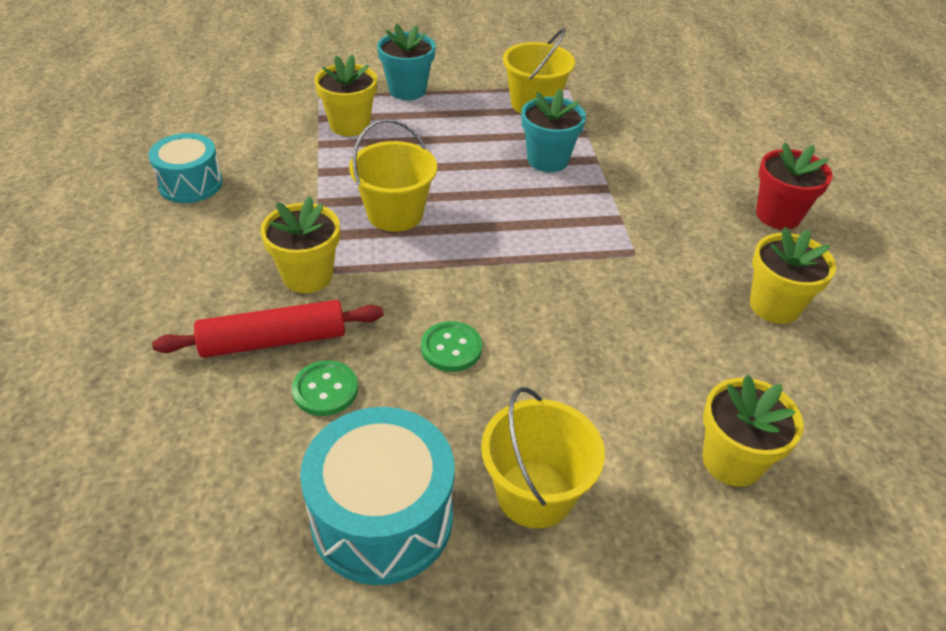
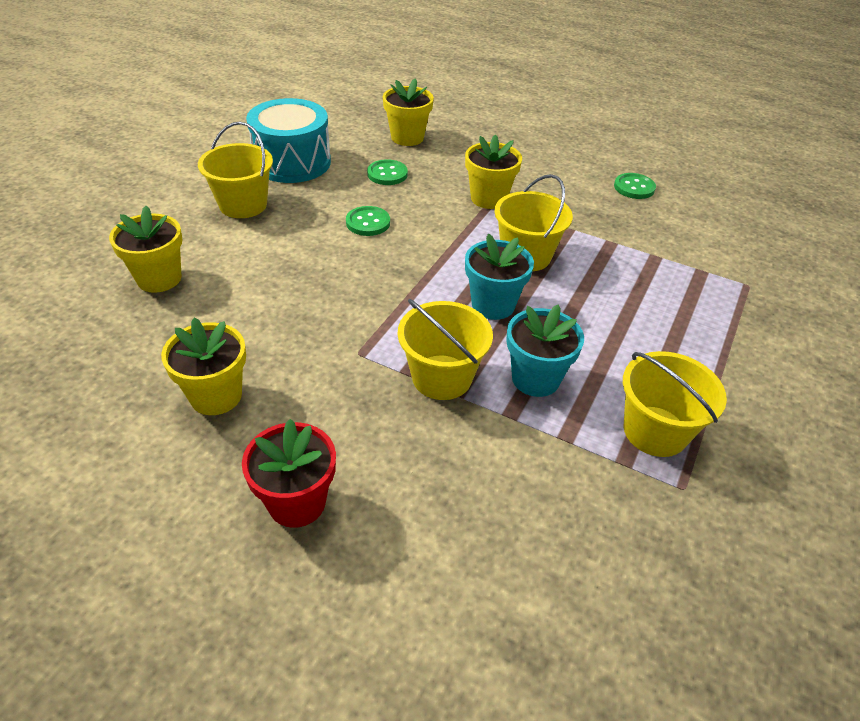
camera: 125 degrees right, 0 degrees up
(190, 184) = (634, 187): turquoise drum -> green button
(273, 341) = (442, 171): red rolling pin -> none
(349, 125) = (680, 283): yellow flower pot -> yellow flower pot (407, 137)
(407, 90) = (735, 345): turquoise flower pot -> turquoise flower pot (493, 305)
(602, 201) = (442, 377): none -> yellow bucket

